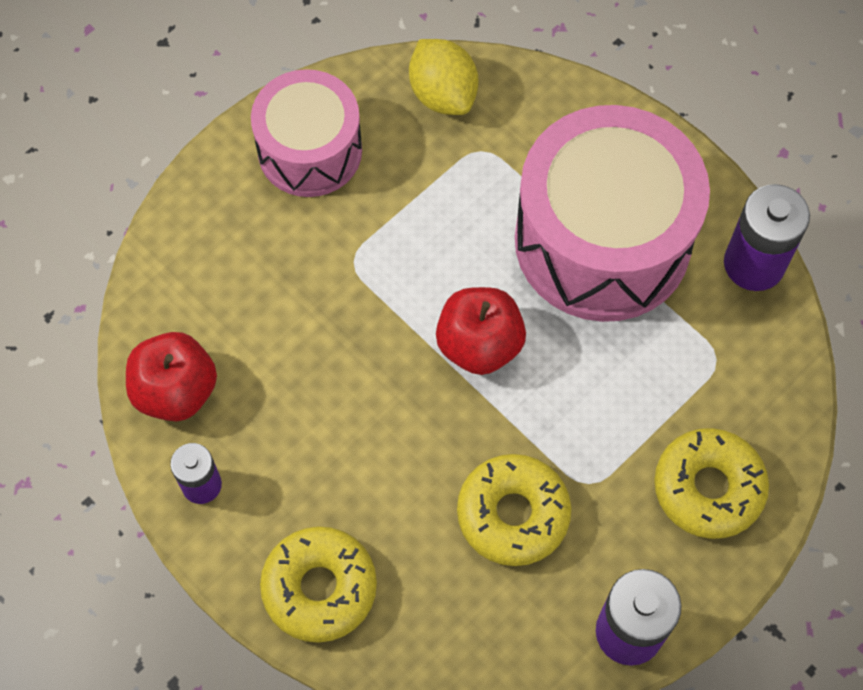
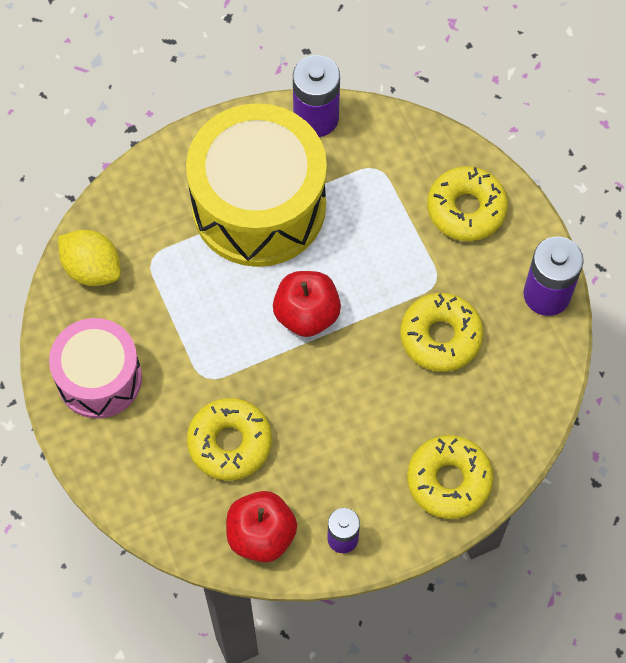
camera: 70 degrees left, 0 degrees up
(279, 316) = (230, 443): none -> yellow donut
(443, 94) = (92, 268): yellow lemon -> yellow lemon turned 45 degrees clockwise
(602, 240) = (259, 205): pink drum -> yellow drum

